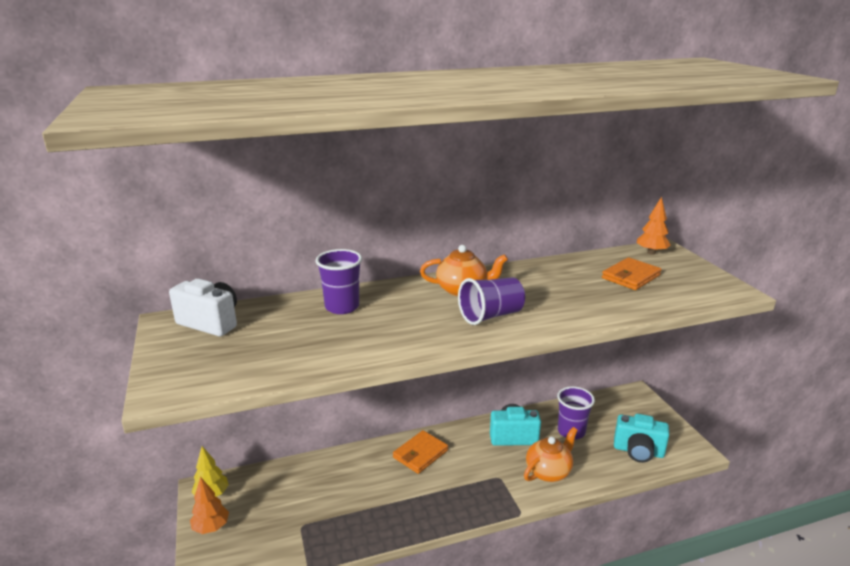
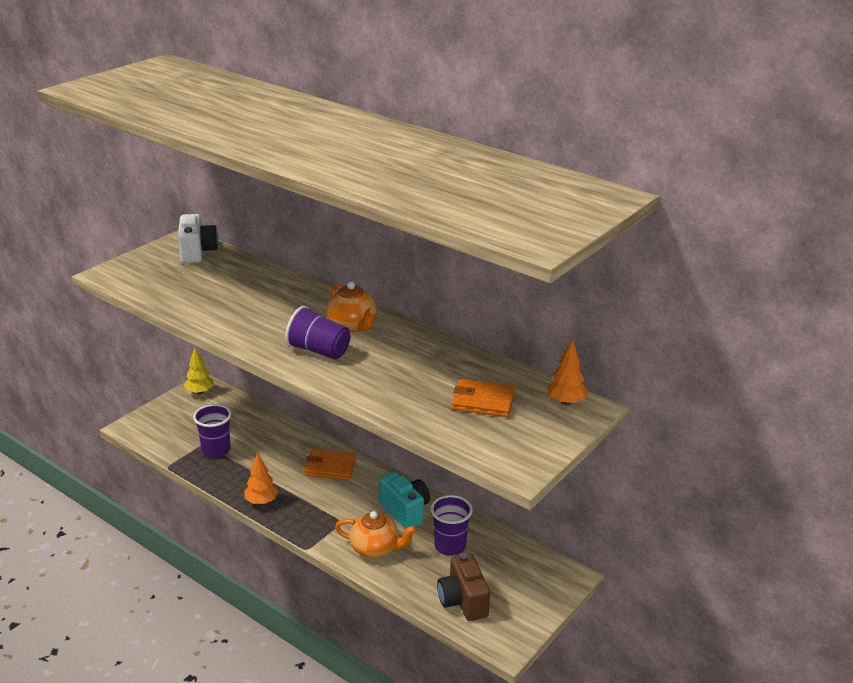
camera: 55 degrees right, 5 degrees up
(211, 527) = (171, 408): orange tree -> orange tree (261, 501)
(342, 307) = (268, 287): purple cup -> purple cup (216, 450)
(638, 451) = (463, 601): turquoise camera -> brown camera

